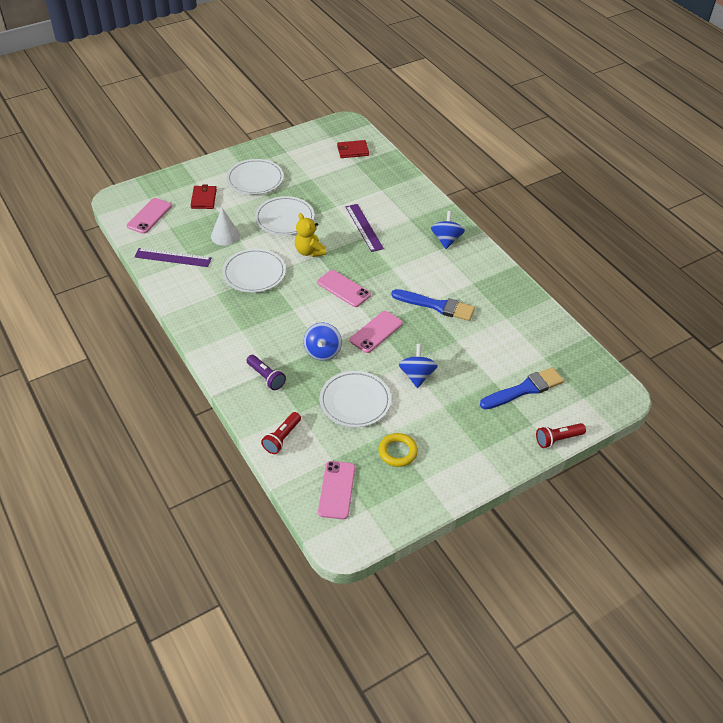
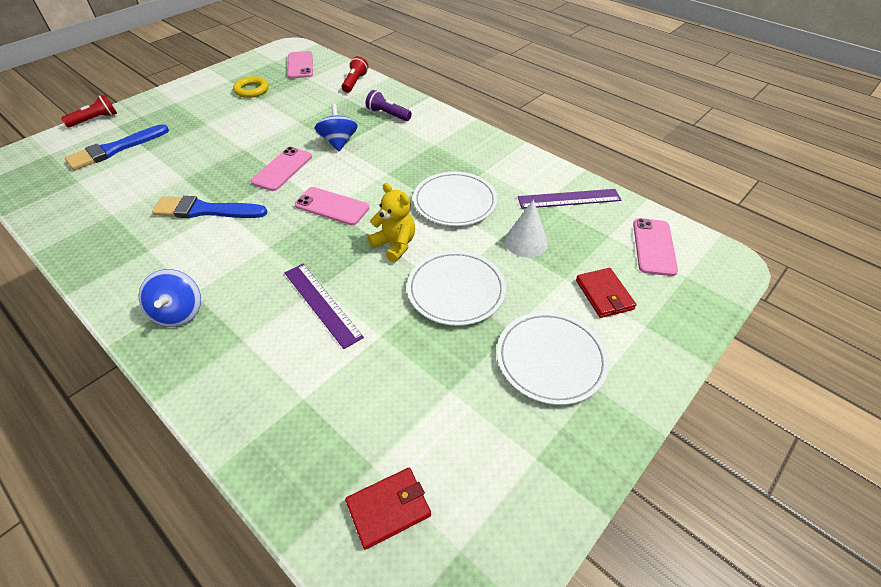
camera: 165 degrees right, 0 degrees up
(355, 401) = (295, 113): white plate -> none
(417, 375) = (233, 141): blue spinning top -> none

